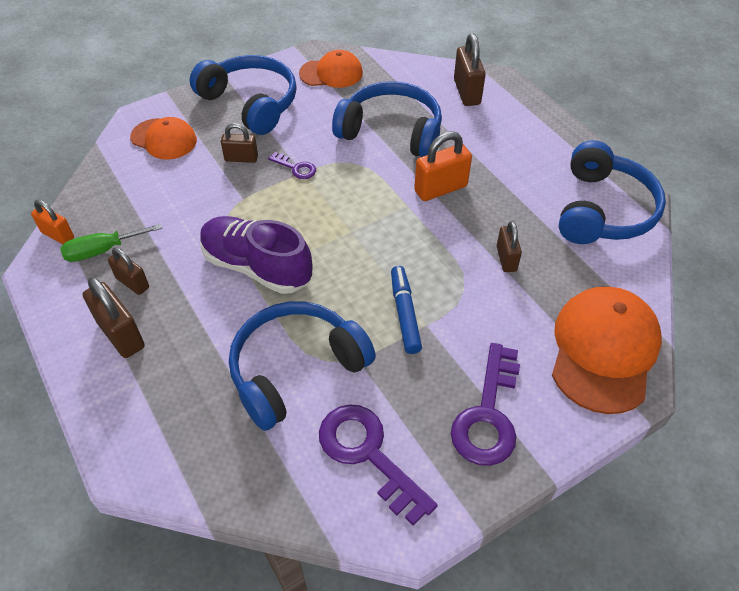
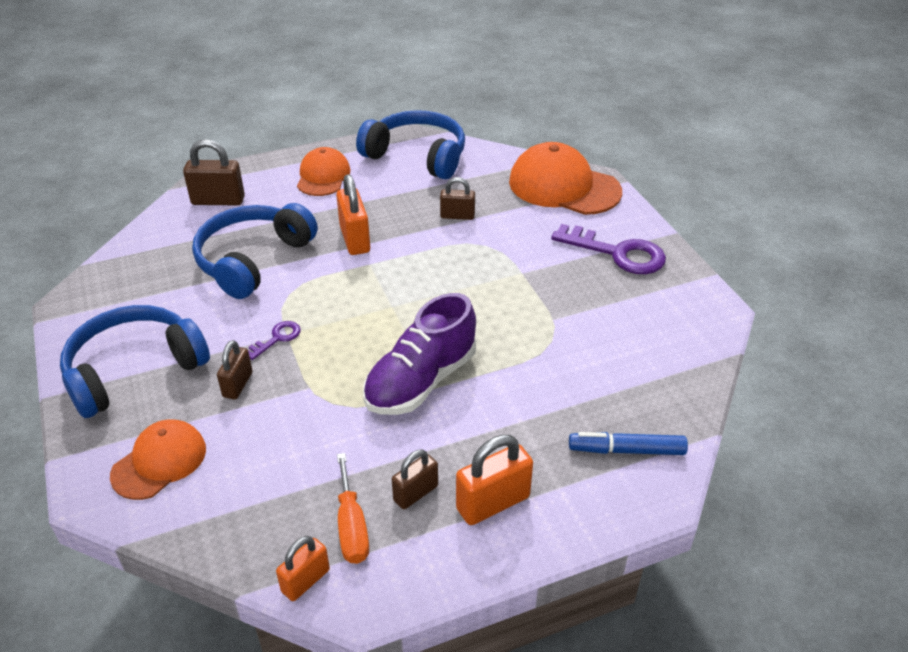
camera: 80 degrees left, 10 degrees down
(102, 250) = (352, 526): green screwdriver -> orange screwdriver
(121, 335) = (493, 503): brown padlock -> orange padlock
(296, 369) = (559, 361): blue headphones -> none
(331, 73) = (119, 294): orange cap -> orange cap (323, 176)
(368, 454) = (652, 324): purple key -> none
(404, 313) = (506, 283): blue marker -> blue marker (626, 450)

